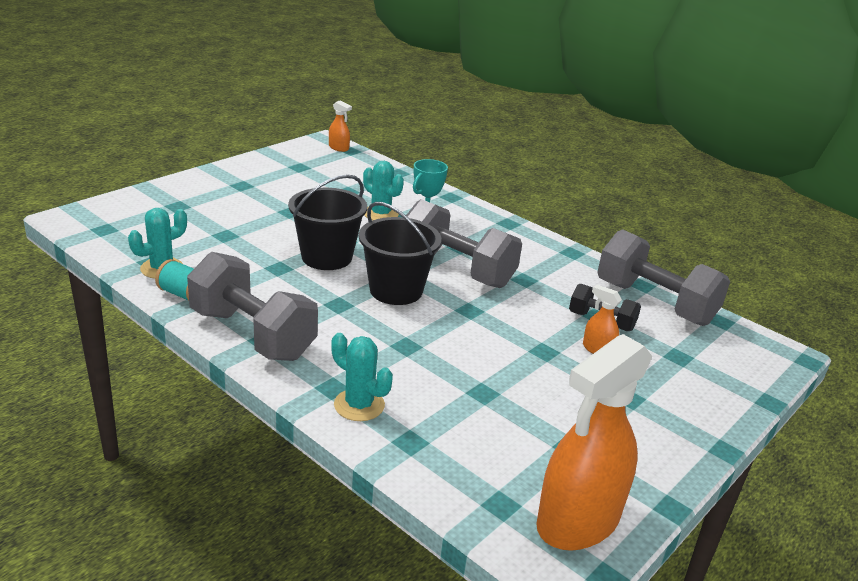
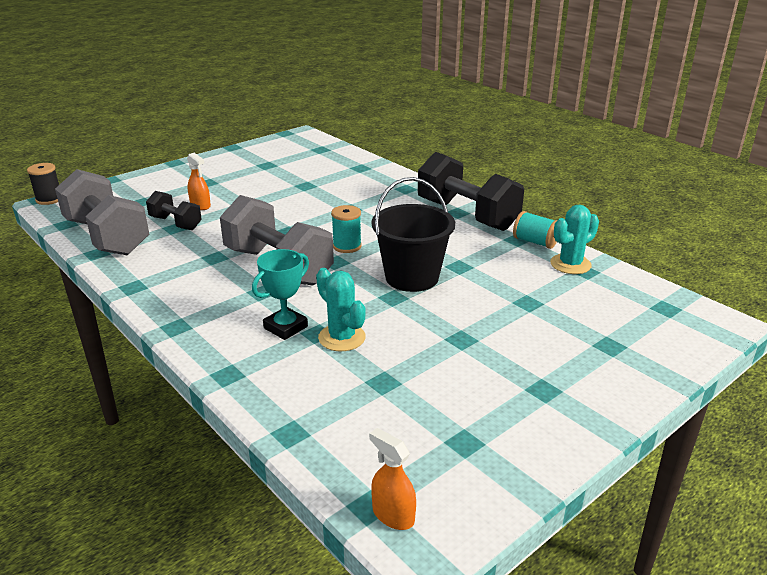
camera: 170 degrees left, 0 degrees up
(252, 334) = (467, 215): grey dumbbell -> black dumbbell
(359, 405) = (389, 181): turquoise cactus -> none
(396, 290) = (347, 246): black bucket -> turquoise spool
(578, 521) = (285, 144): orange spray bottle -> none
(793, 359) = (49, 199): none -> black spool

